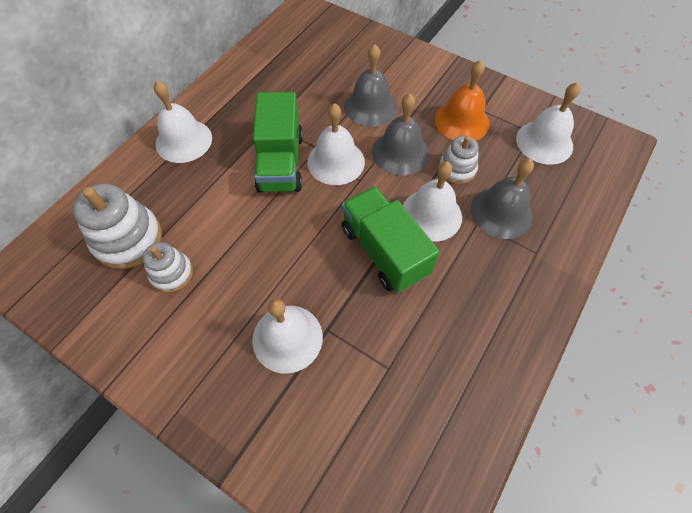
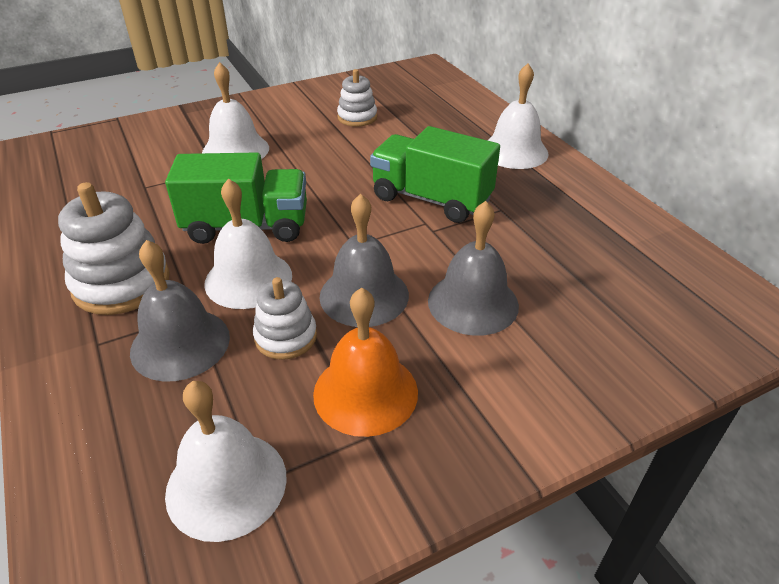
camera: 120 degrees right, 20 degrees down
(128, 239) = (412, 106): white stacking toy -> white stacking toy (121, 283)
(336, 161) = (398, 236): white bell -> none

